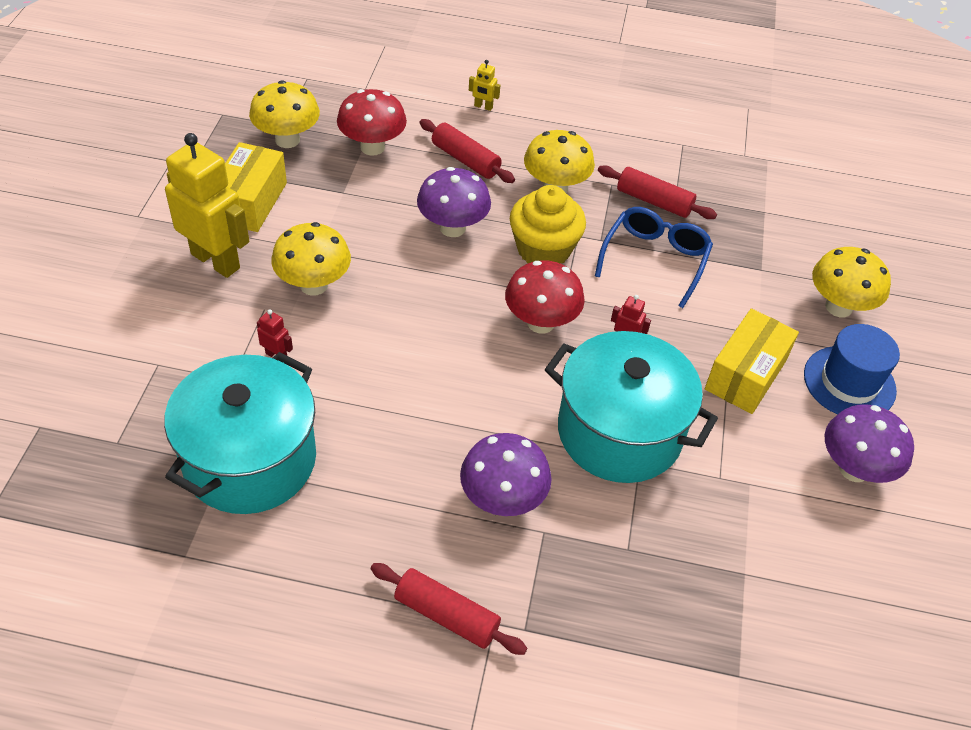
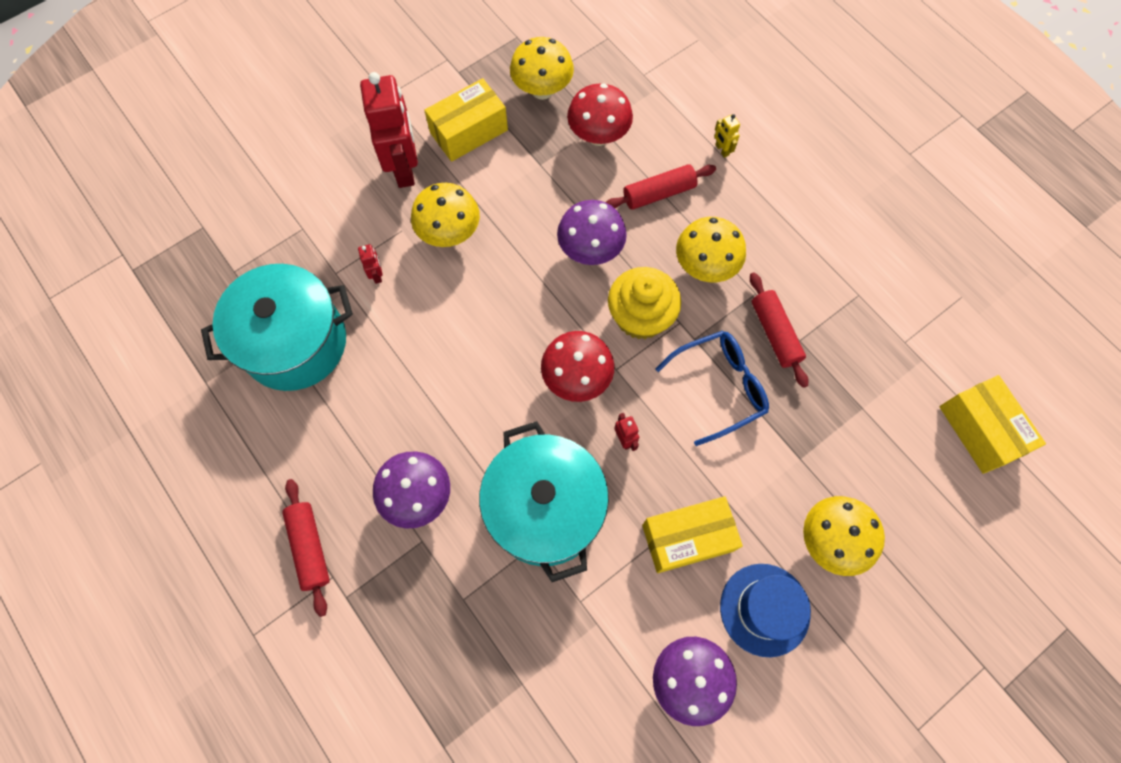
camera: 45 degrees right, 20 degrees up
(216, 261) = (404, 168): yellow robot -> red robot
(465, 160) = (658, 193): red rolling pin -> red rolling pin turned 75 degrees clockwise
(848, 178) = (980, 430): none -> yellow box

